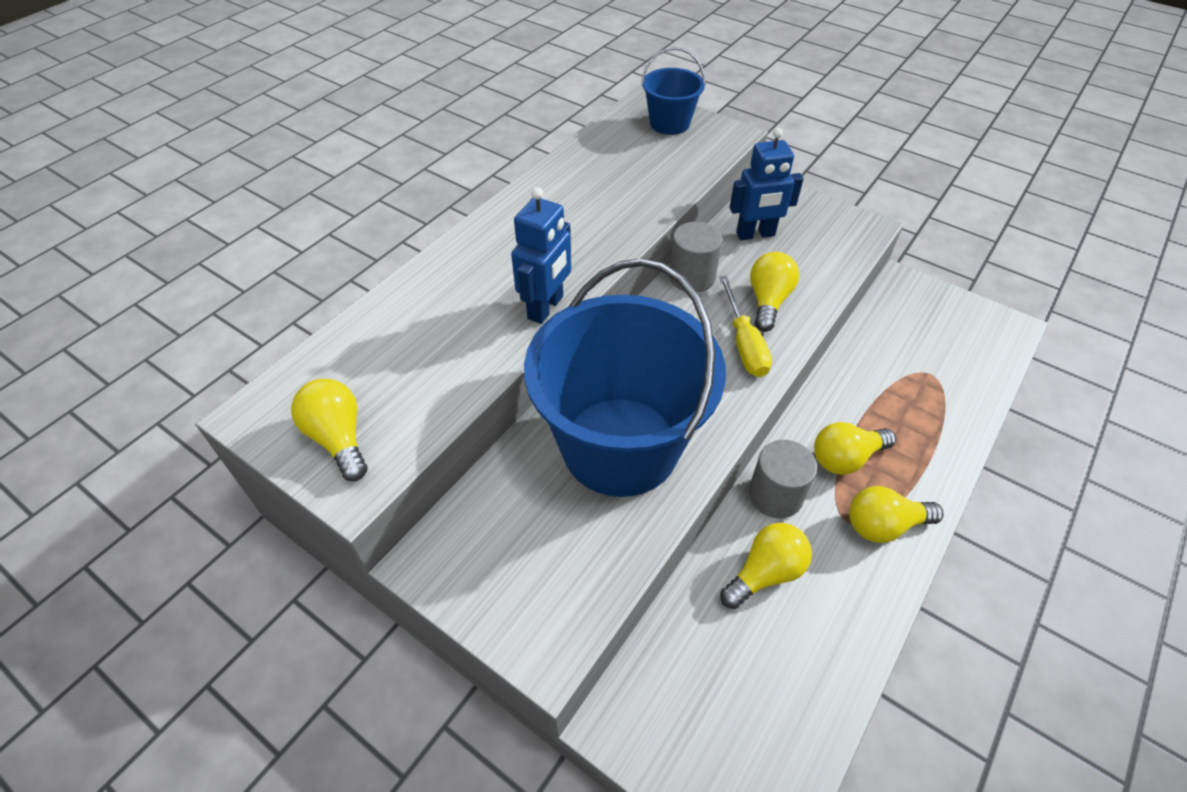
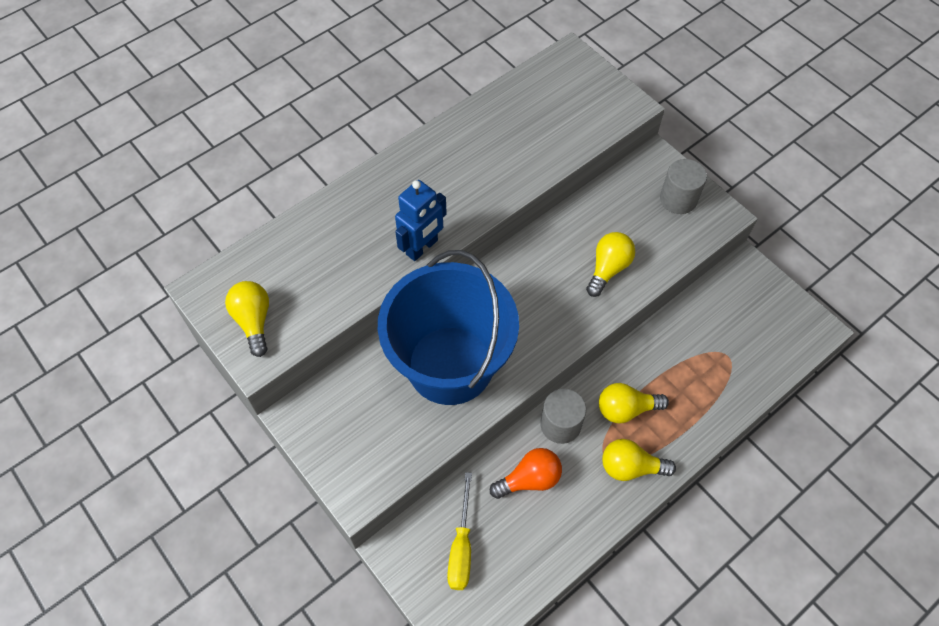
camera: 15 degrees right, 10 degrees up
(669, 123) = (582, 83): blue bucket -> none
(692, 277) = (555, 232): grey cylinder -> grey cylinder (678, 199)
(744, 343) = (573, 302): yellow screwdriver -> yellow screwdriver (461, 547)
(755, 234) = (624, 202): blue robot -> none
(765, 573) = (529, 479): yellow light bulb -> orange light bulb

